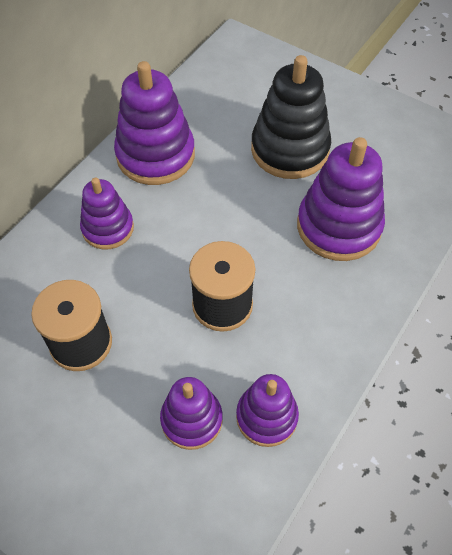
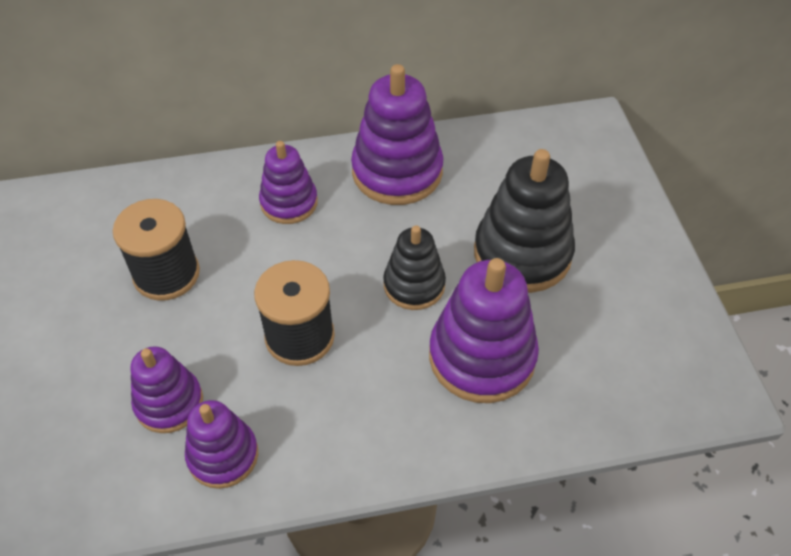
camera: 45 degrees right, 5 degrees down
(252, 217) = (414, 285): none -> black stacking toy

